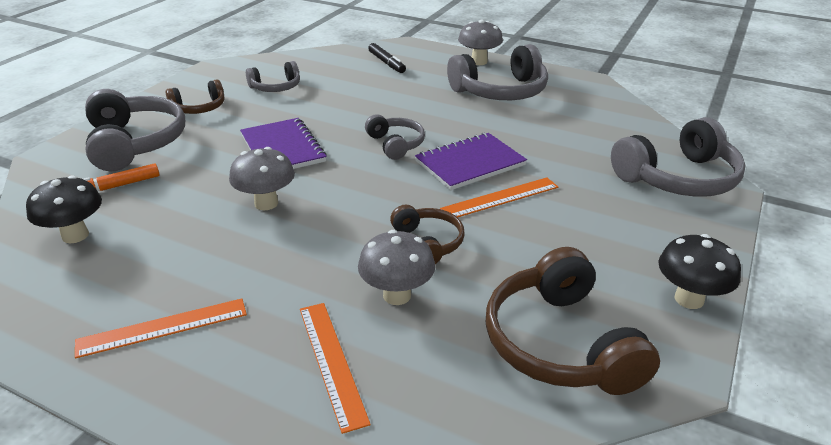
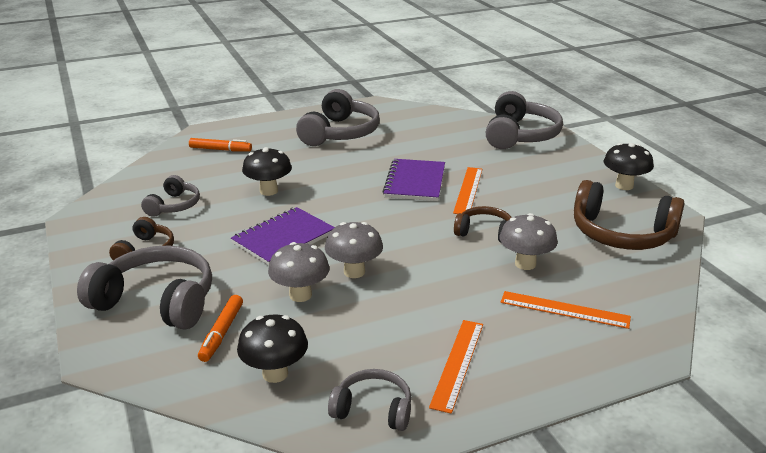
camera: 50 degrees left, 5 degrees down
(282, 148) = (284, 238): purple notebook -> purple notebook turned 60 degrees counterclockwise
(350, 109) = (269, 191): none -> black mushroom
(387, 63) = (220, 149): black marker -> orange marker
(395, 144) = (350, 195): grey headphones -> grey headphones (373, 409)
(479, 62) = (284, 121): grey mushroom -> grey mushroom (300, 295)

